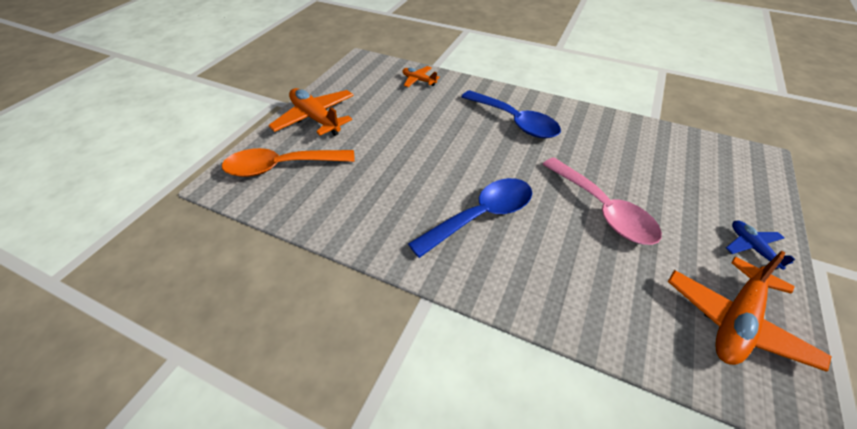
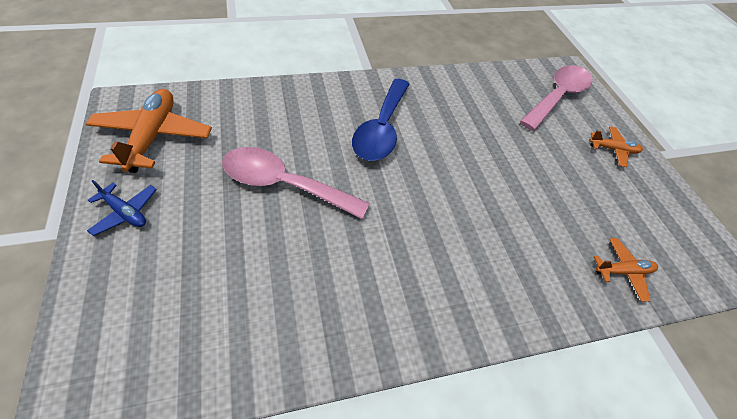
camera: 135 degrees right, 5 degrees up
(281, 167) = (558, 97): orange spoon -> pink spoon
(315, 118) = (613, 150): orange plane -> orange plane, size x0.53
(515, 122) = (446, 263): blue spoon -> none

